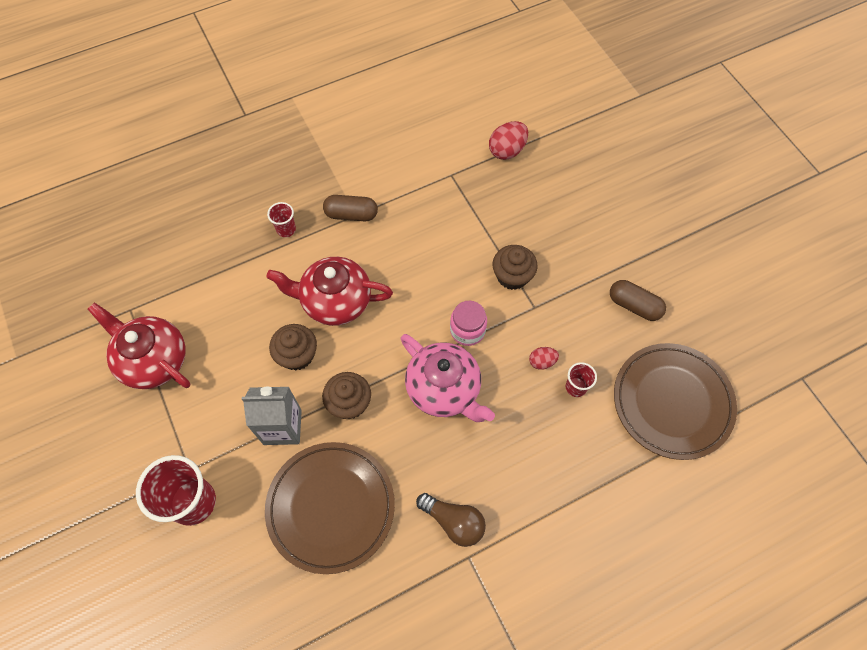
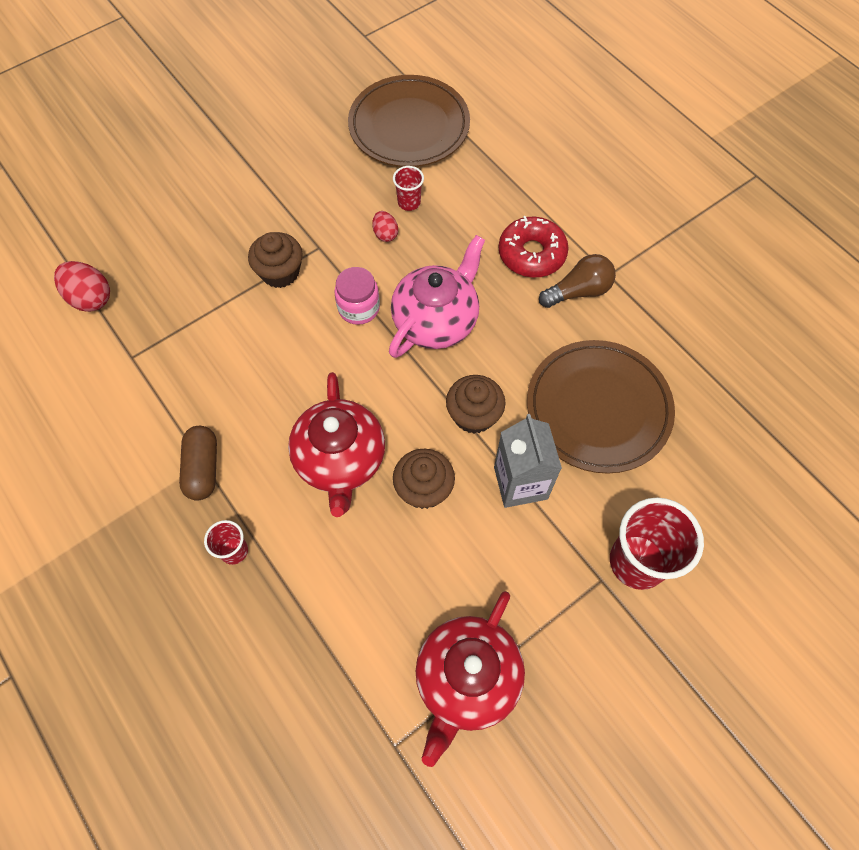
camera: 100 degrees left, 0 degrees up
(453, 522) = (578, 291): brown light bulb -> brown light bulb turned 45 degrees clockwise
(503, 487) = (532, 254): none -> red donut
(634, 305) = (304, 160): brown capsule -> none

